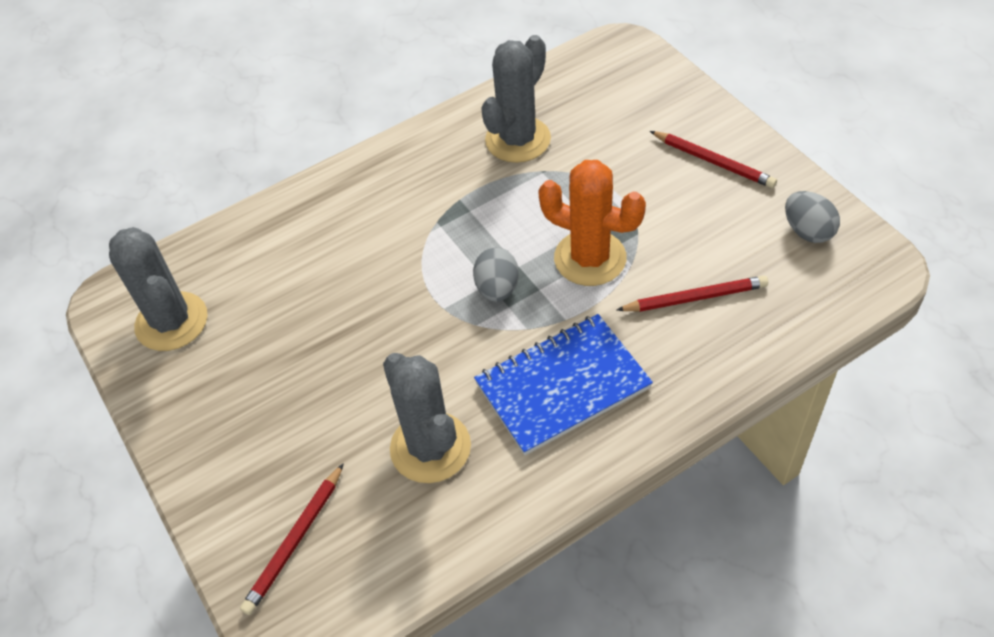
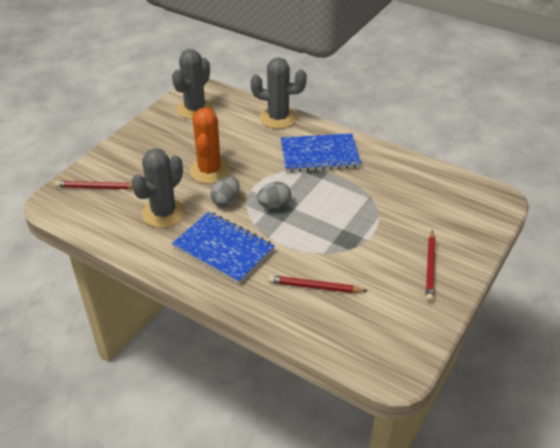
camera: 60 degrees right, 10 degrees down
(414, 194) = (319, 155): none -> blue notebook
(518, 140) = (386, 180): grey cactus -> grey cactus (278, 118)
(590, 258) = (317, 234): orange cactus -> orange cactus (209, 171)
(695, 297) = (314, 287): red pencil -> red pencil turned 135 degrees clockwise
(807, 231) = (402, 328): grey egg -> grey egg (226, 201)

